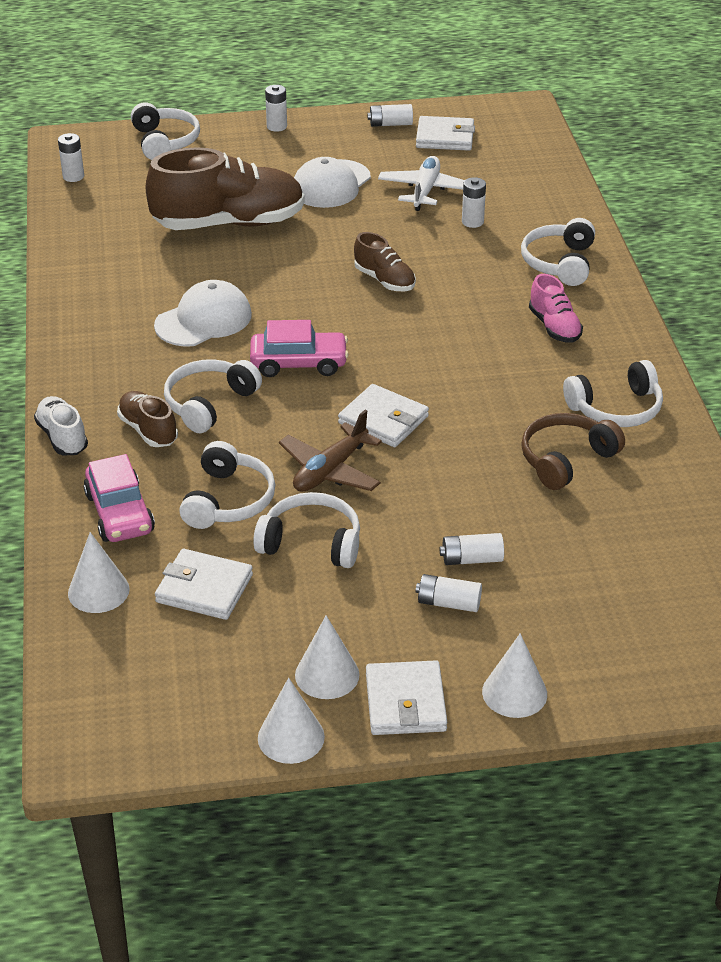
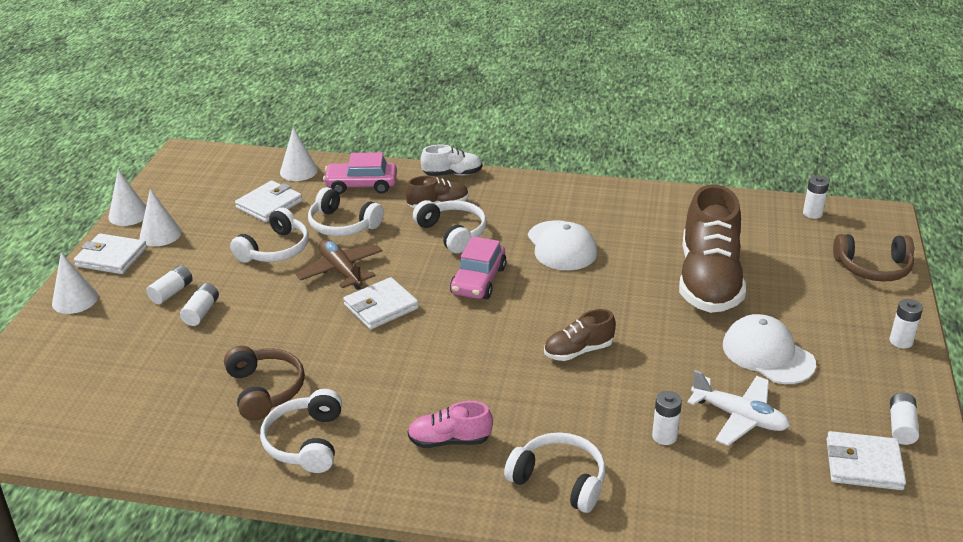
camera: 110 degrees right, 5 degrees down
(164, 142) = (873, 268): white headphones -> brown headphones
(445, 137) = (863, 464): white wallet -> white wallet turned 75 degrees clockwise

